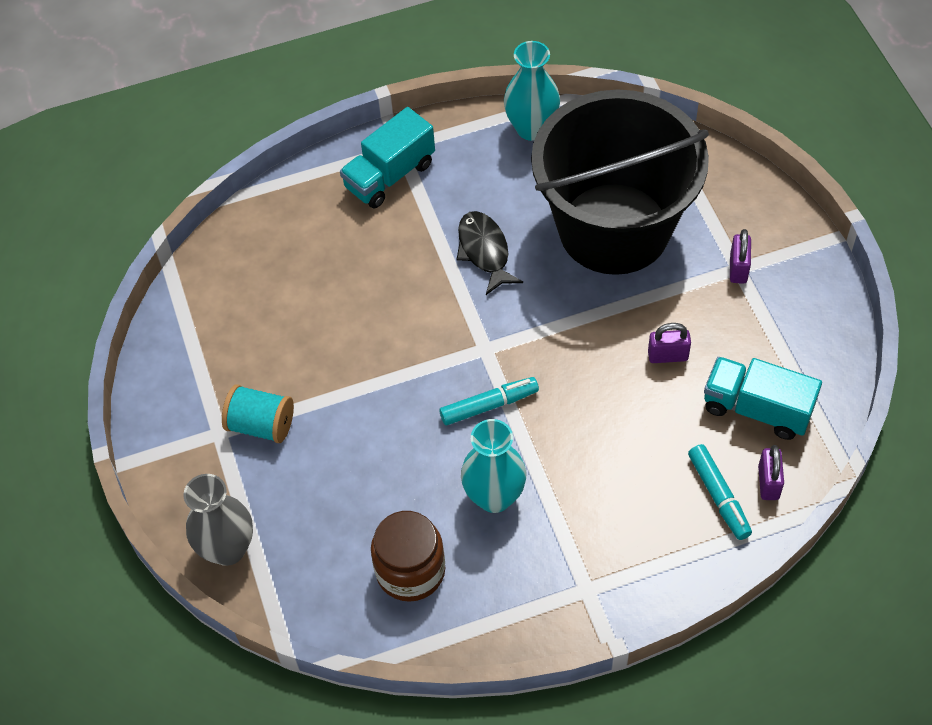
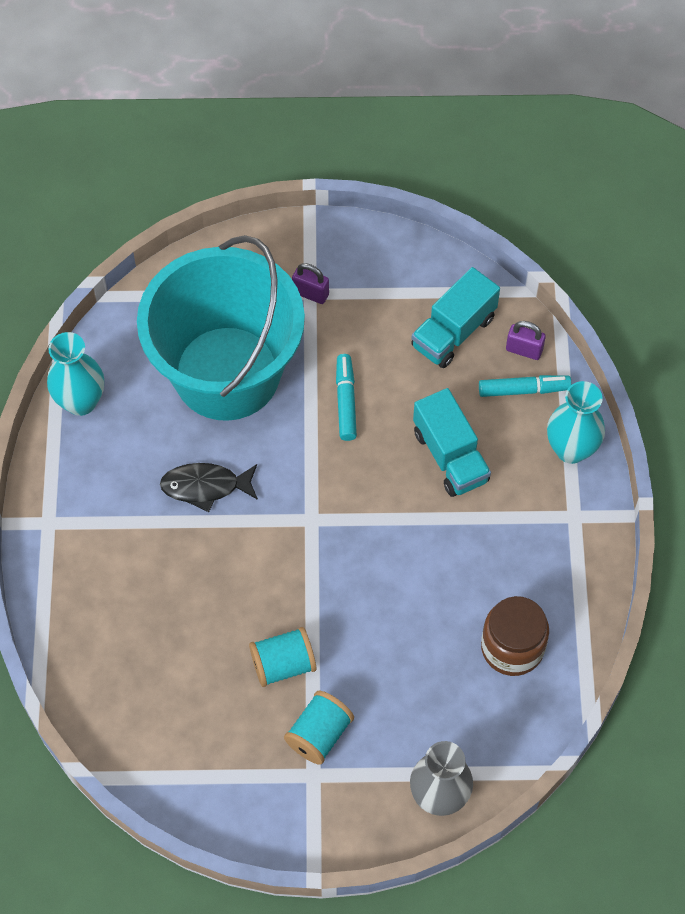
camera: 75 degrees left, 5 degrees up
(323, 373) = (283, 664): none -> turquoise spool
(389, 175) = (79, 542): turquoise truck -> turquoise truck (450, 456)
(489, 405) = (372, 535): turquoise marker -> turquoise marker (345, 401)
(494, 497) = (464, 559): turquoise vase -> turquoise vase (571, 449)
(614, 228) = (226, 373): black bucket -> turquoise bucket
(667, 356) = (376, 378): purple padlock -> none

